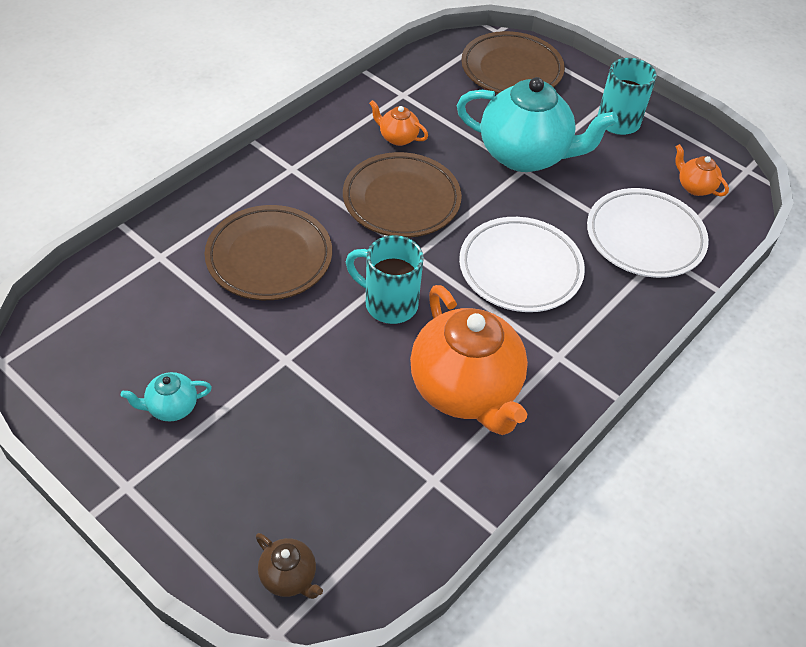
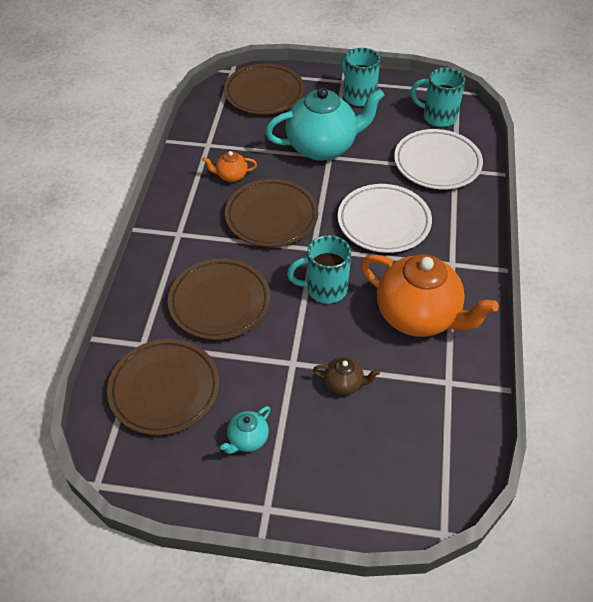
camera: 30 degrees left, 0 degrees up
(140, 311) = (164, 389): none -> brown plate
(289, 577) = (419, 495): brown teapot -> brown teapot (344, 383)
(694, 187) = (438, 117): orange teapot -> turquoise mug

